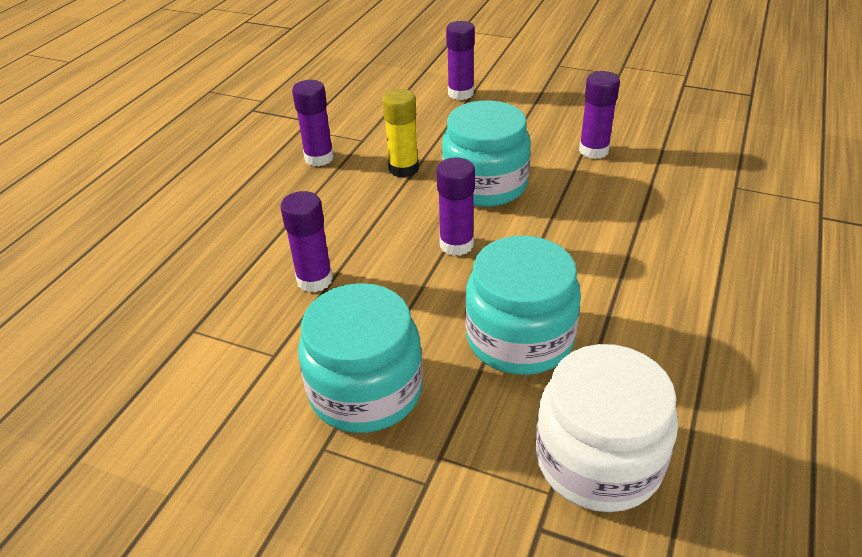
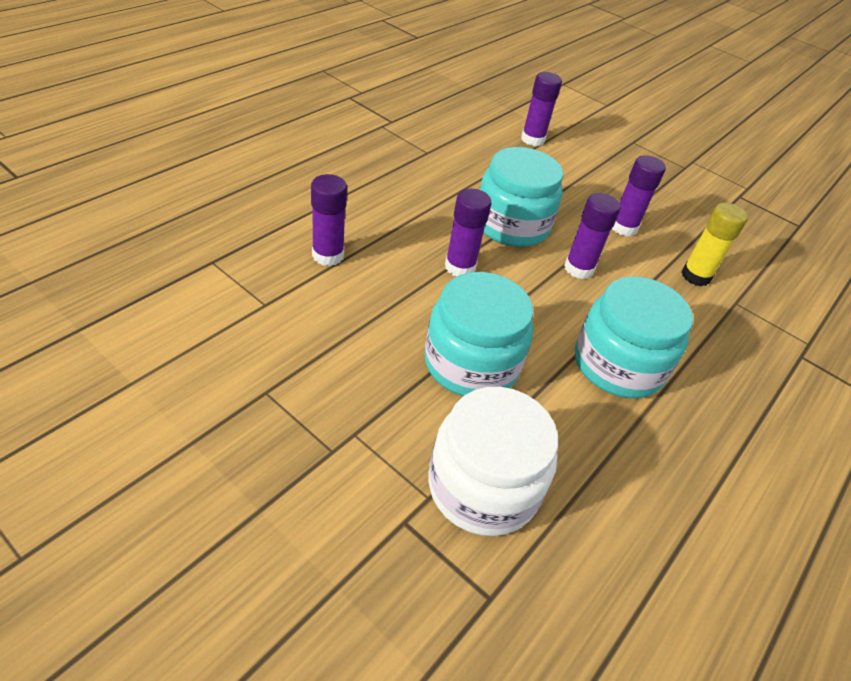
camera: 10 degrees right, 5 degrees up
(319, 158) = (383, 156): purple glue stick -> purple glue stick (578, 269)
(366, 390) = (323, 359): turquoise jar -> turquoise jar (618, 365)
(403, 169) = (449, 188): yellow glue stick -> yellow glue stick (695, 276)

